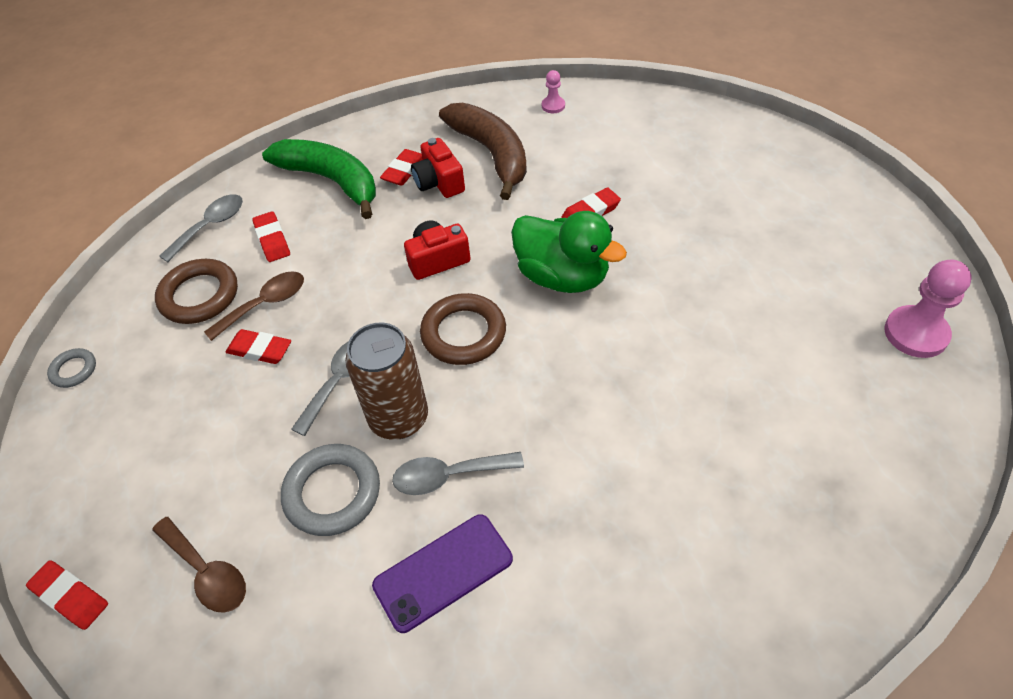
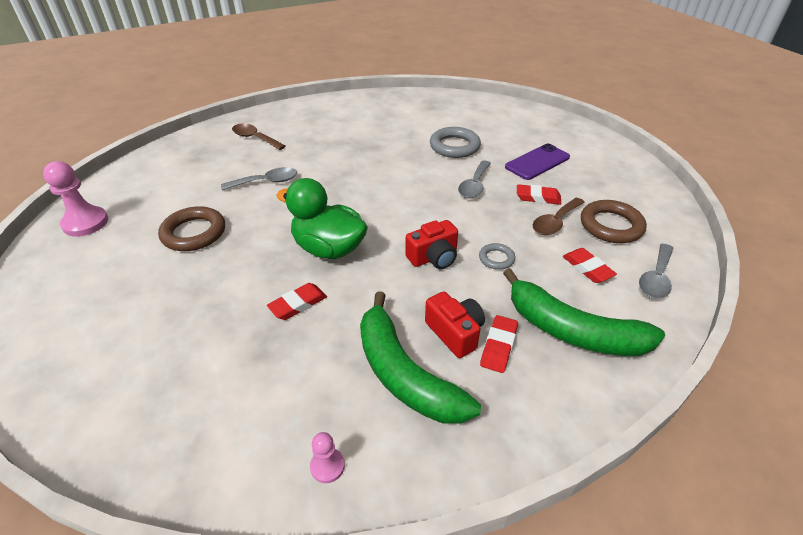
camera: 170 degrees right, 10 degrees down
(70, 596) = (555, 117): red eraser -> none
(74, 370) = (652, 183): grey ring -> grey ring (496, 258)
(207, 572) = (499, 124): brown spoon -> brown spoon (255, 138)
(399, 418) = (430, 172): brown can -> none
(443, 572) = (391, 129): purple phone -> purple phone (537, 162)
(449, 476) = (395, 154): grey spoon -> grey spoon (266, 182)
(463, 333) = (401, 211): brown ring -> brown ring (194, 233)
(491, 154) = (404, 374): brown banana -> green banana

